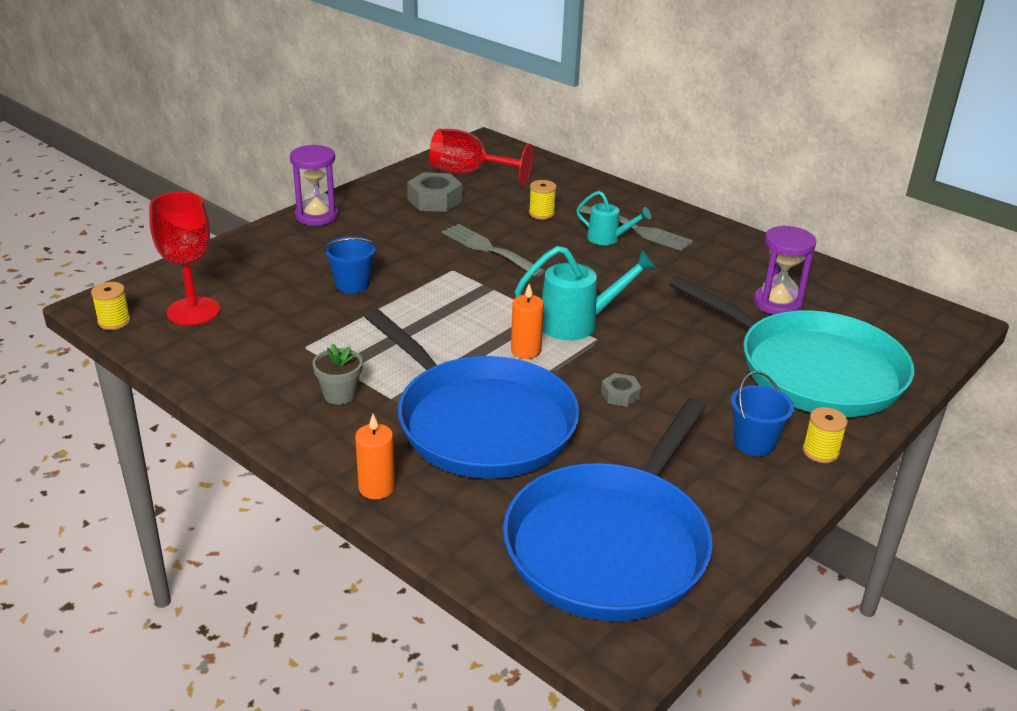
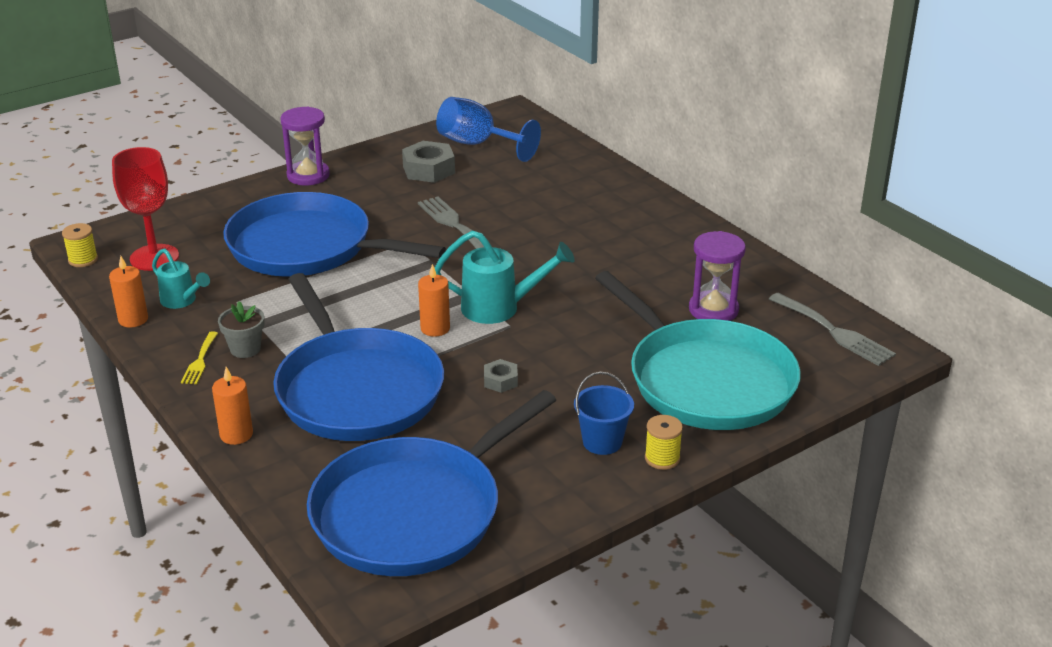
camera: 15 degrees right, 0 degrees up
(200, 378) = (133, 319): none -> orange candle
(296, 413) = (200, 361): none -> yellow fork
(352, 284) = (307, 247): blue bucket -> blue pan
(469, 173) = (477, 144): red goblet -> blue goblet
(541, 213) = (527, 193): yellow spool -> none
(608, 239) = (579, 226): turquoise watering can -> turquoise watering can (182, 301)
(638, 230) = (616, 219): grey fork -> grey fork (834, 332)

